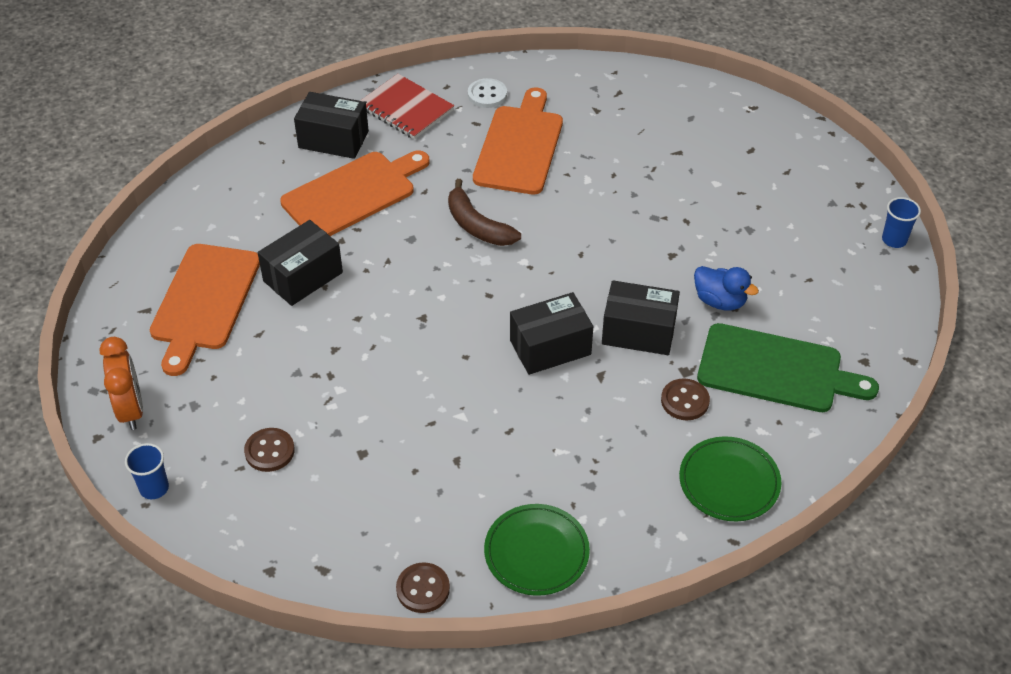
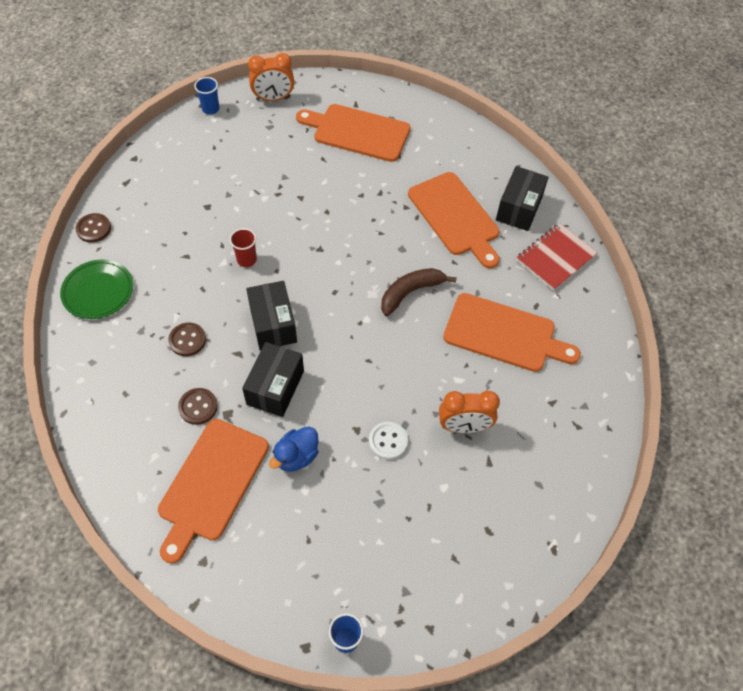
camera: 95 degrees right, 10 degrees up
(269, 451) = (222, 161): brown button -> brown button (187, 340)
(303, 277) = (372, 183): black box -> none
(453, 391) = (246, 260): none -> red cup
(487, 95) = (574, 318): white button -> white button (388, 441)
(643, 172) = (464, 427): none -> orange clock
(729, 482) = (114, 421): green plate -> none
(776, 370) = (211, 484): green cutting board -> orange cutting board

